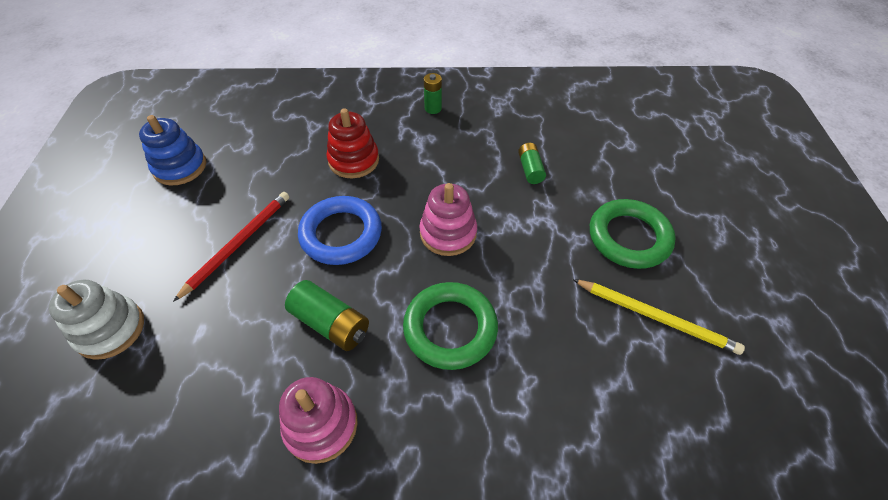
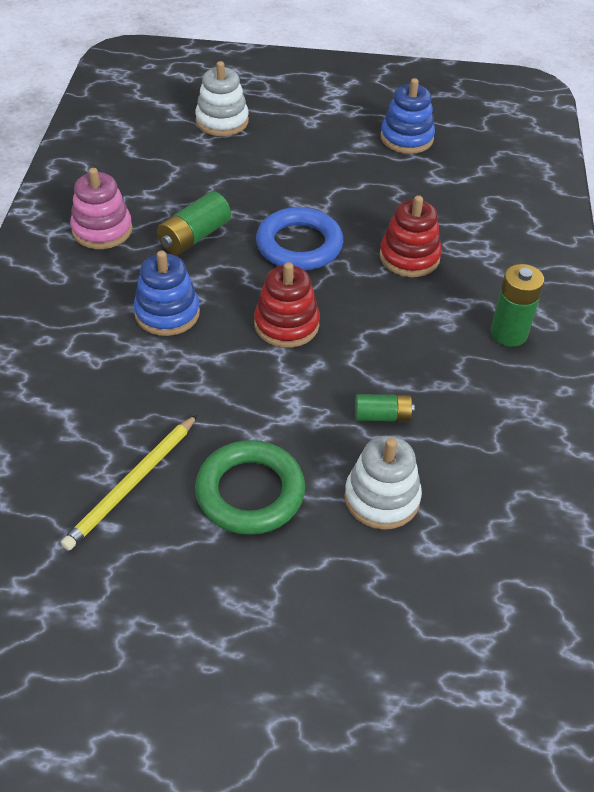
camera: 95 degrees right, 5 degrees down
(238, 244) = (298, 180): red pencil -> none
(433, 108) = (508, 333): green battery -> green battery, size x1.55
(448, 233) = (286, 324): pink stacking toy -> red stacking toy
(450, 328) = (167, 313): green ring -> blue stacking toy
(602, 166) = (382, 498): none -> white stacking toy

